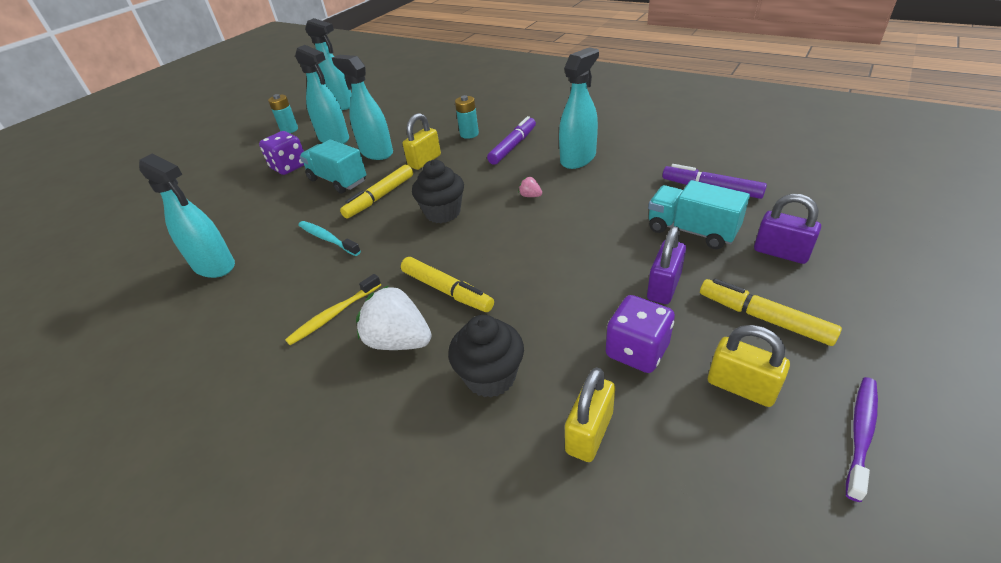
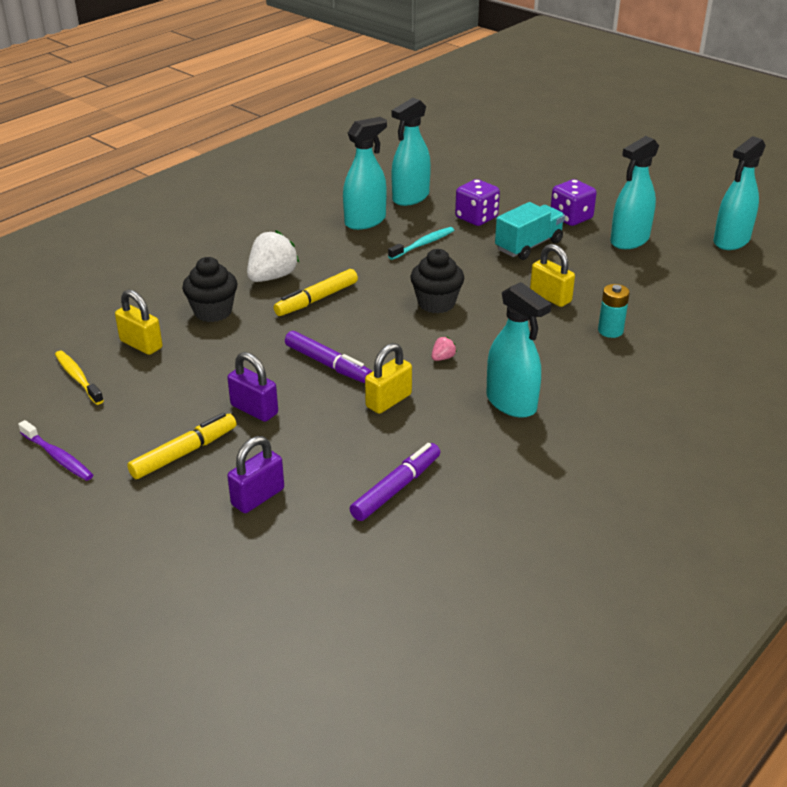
camera: 95 degrees right, 5 degrees down
(289, 130) = (665, 212): turquoise battery -> none
(334, 315) = (318, 250): yellow toothbrush -> yellow toothbrush (78, 378)
(376, 152) = (584, 267): turquoise spray bottle -> turquoise spray bottle (365, 221)
(380, 197) = (483, 269): yellow marker -> none
(513, 146) = (564, 359): purple marker -> purple marker (328, 364)
(637, 351) = (194, 378): purple dice -> purple dice (476, 218)
(691, 231) = (325, 449): turquoise truck -> none
(741, 387) = (129, 417): yellow padlock -> yellow padlock (388, 401)

